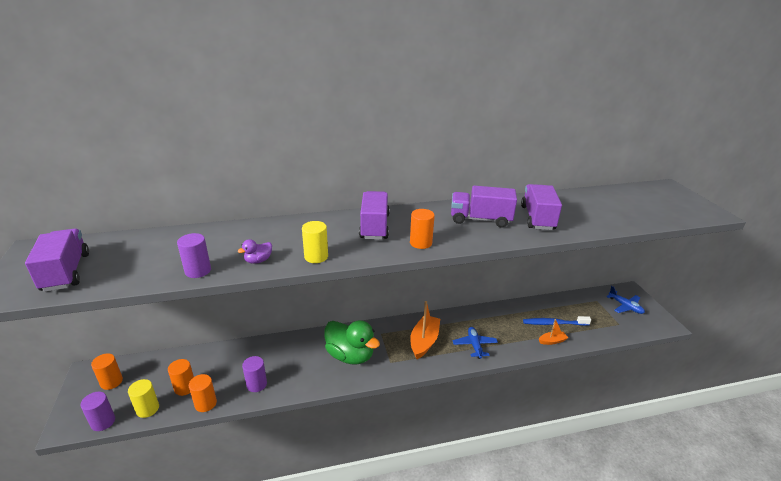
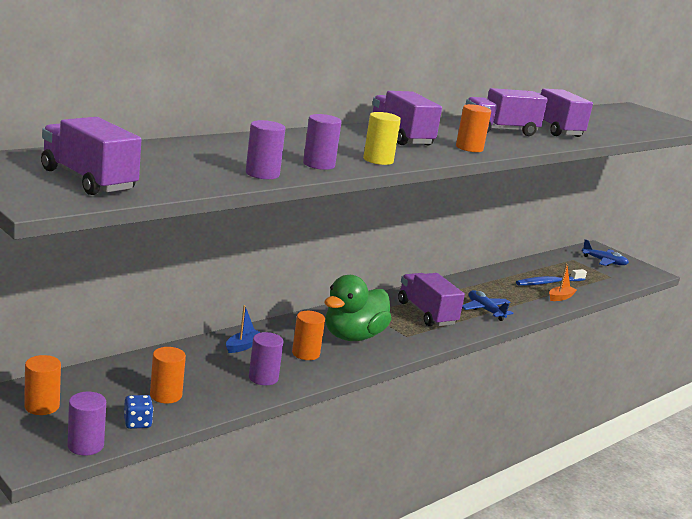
camera: 30 degrees left, 10 degrees down
(147, 409) = (137, 423): yellow cylinder -> blue dice
(205, 403) = (215, 405): orange cylinder -> orange cylinder (305, 353)
(258, 261) = (319, 164): purple duck -> purple cylinder
(269, 352) = (243, 346): none -> blue boat
(350, 355) = (353, 336): green duck -> green duck turned 120 degrees clockwise
(424, 341) = (426, 313): orange boat -> purple truck

